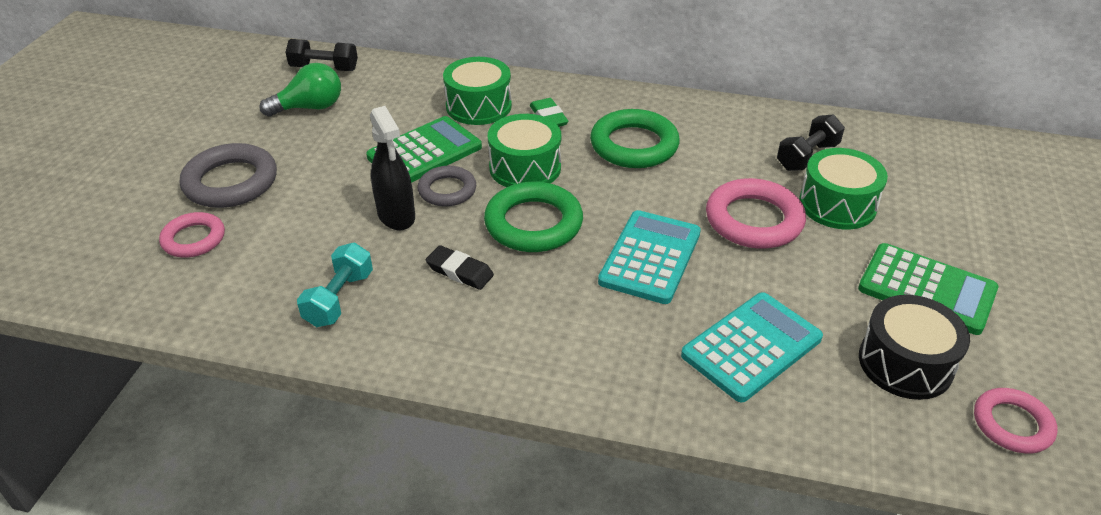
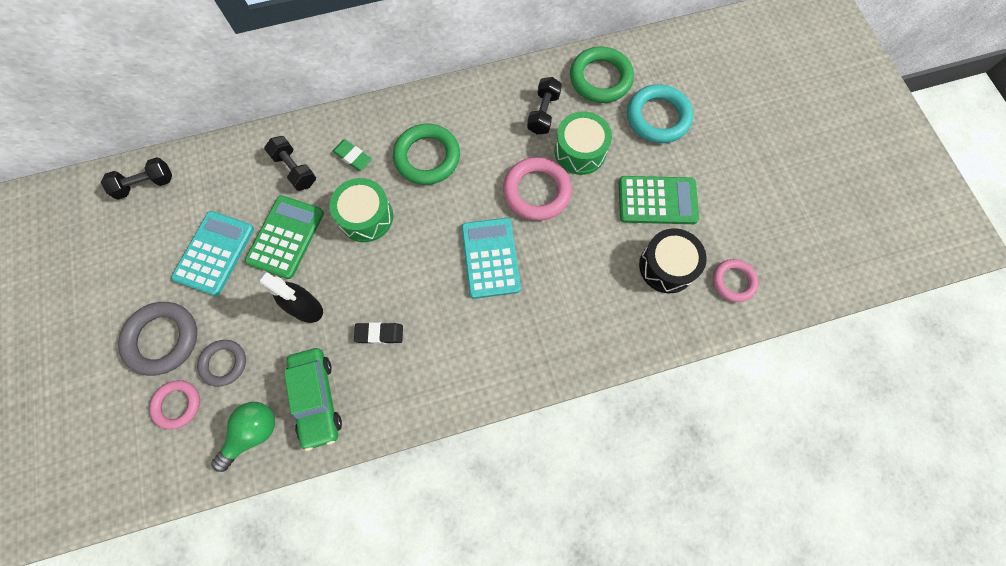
camera: 30 degrees left, 30 degrees up
(310, 107) = (166, 234): green light bulb -> green light bulb (253, 433)
(339, 299) = (316, 399): turquoise dumbbell -> green car
(447, 190) = (325, 266): grey ring -> grey ring (224, 363)
(478, 106) = (295, 169): green drum -> black dumbbell
(533, 223) = (402, 266): green ring -> green ring (600, 78)
(751, 347) = (582, 299): turquoise calculator -> turquoise calculator (214, 253)
(971, 210) = (658, 117): none -> turquoise ring

